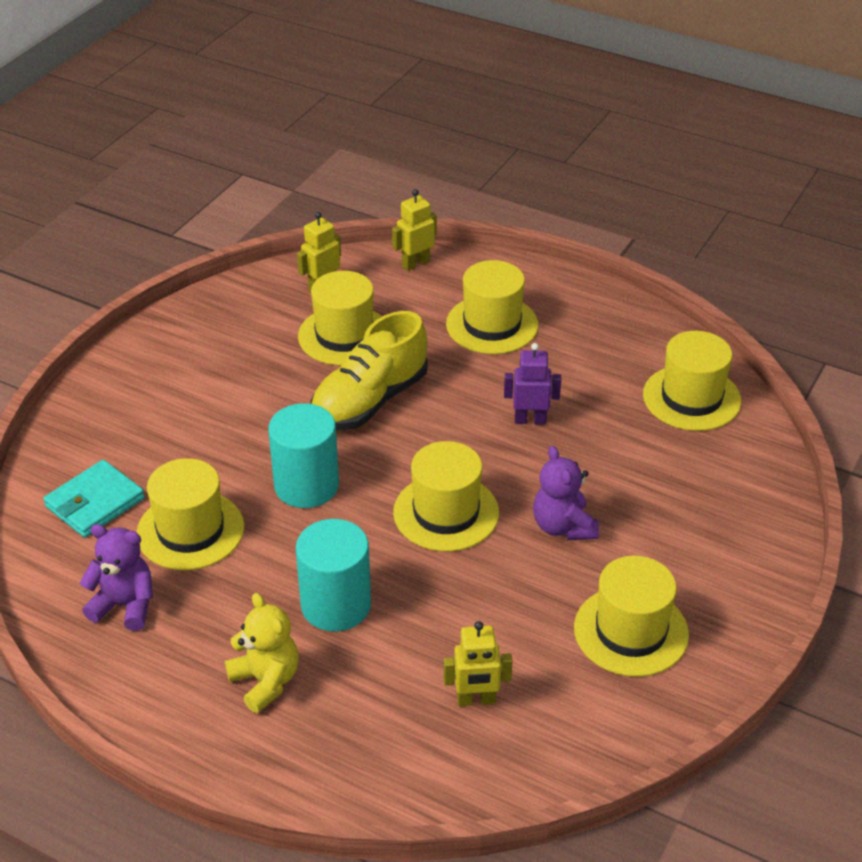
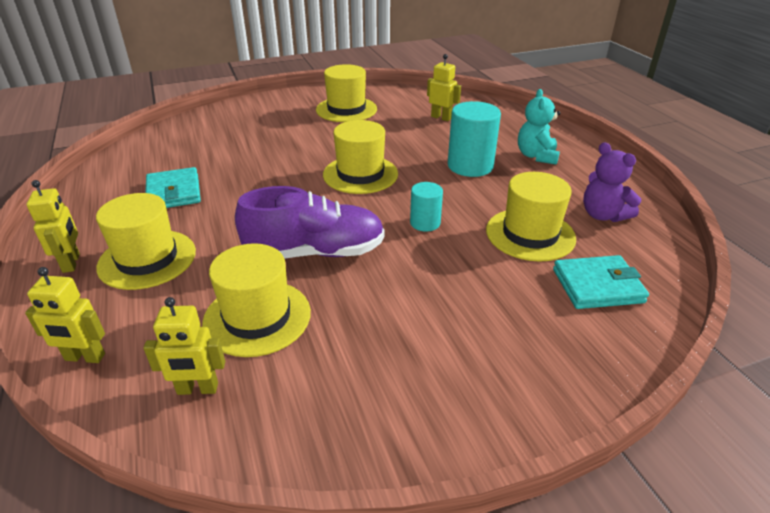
camera: 140 degrees left, 5 degrees down
(266, 681) = (536, 156): yellow teddy bear -> turquoise teddy bear
(306, 486) = (425, 223): turquoise cylinder -> turquoise cylinder, size x0.57
(369, 401) = (315, 252): yellow shoe -> purple shoe
(530, 420) = (241, 191): purple robot -> none
(540, 293) = (72, 263): none -> yellow robot
(563, 526) = (312, 145): purple teddy bear -> none
(588, 383) = (174, 192): none -> turquoise wallet
(691, 398) = (146, 160): yellow hat -> none

